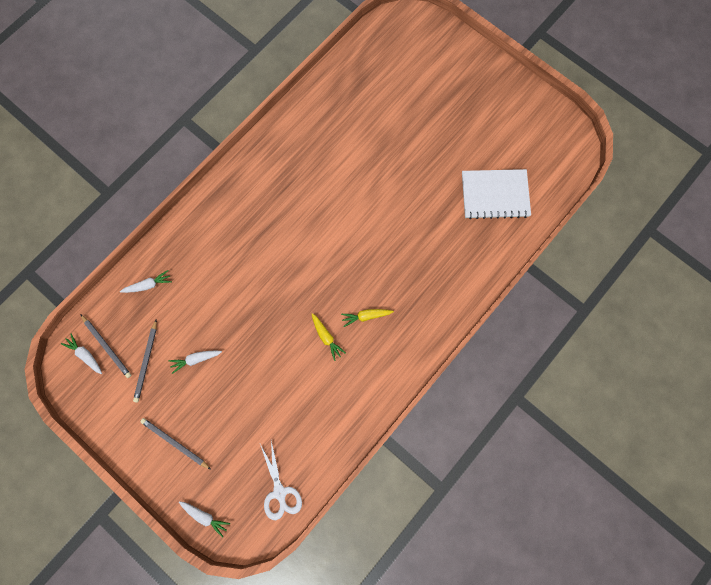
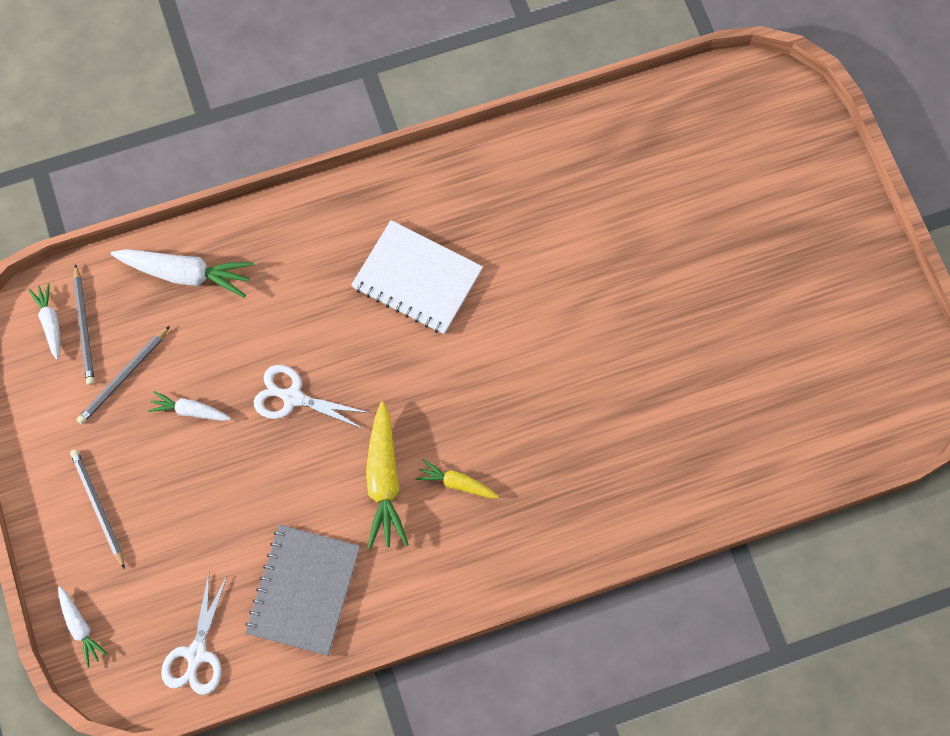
camera: 30 degrees right, 5 degrees down
(148, 285) = (186, 274): white carrot -> white carrot, size x1.76
(249, 320) = (293, 397): none -> white scissors
(318, 422) = (303, 590): none -> grey notebook
(326, 337) = (384, 481): yellow carrot -> yellow carrot, size x1.76
(495, 195) = (749, 414): white notebook -> white notebook (417, 279)

